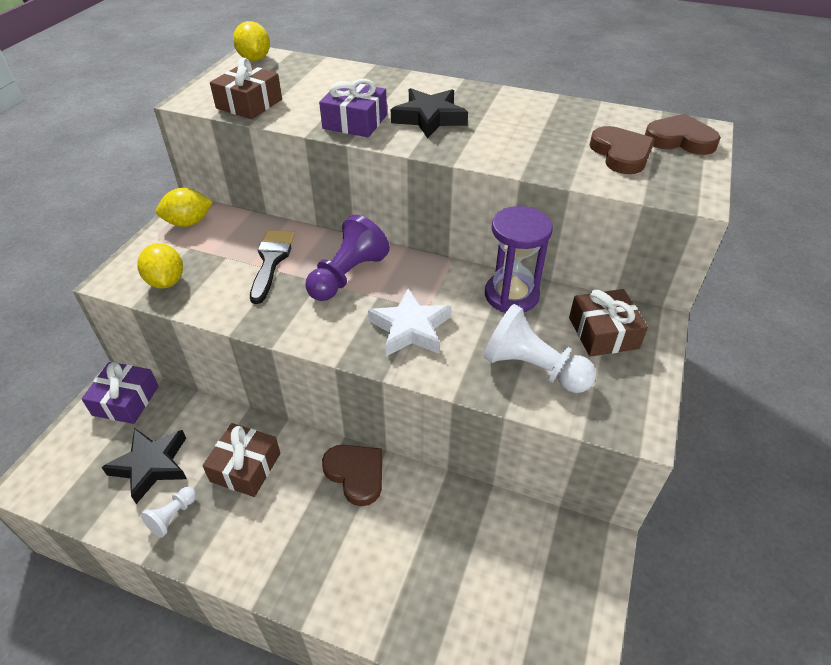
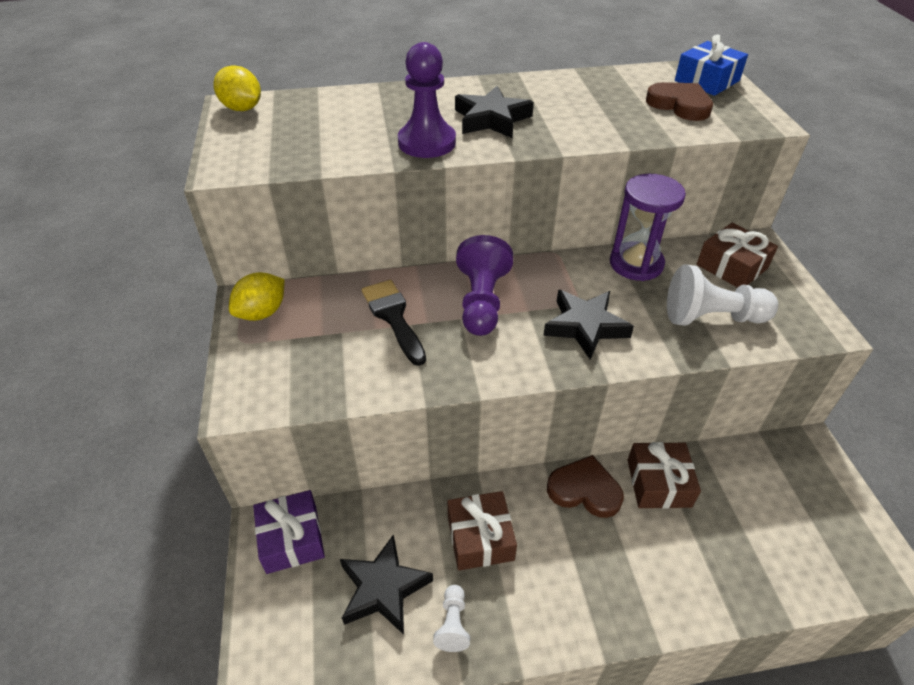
camera: 30 degrees left, 0 degrees up
(166, 281) = (302, 382): yellow lemon -> none
(249, 104) = (295, 156): brown gift -> brown gift (658, 483)
(355, 122) = (427, 142): purple gift -> purple pawn
(410, 328) = (585, 326): white star -> black star
(680, 139) = (707, 81): brown heart -> blue gift

